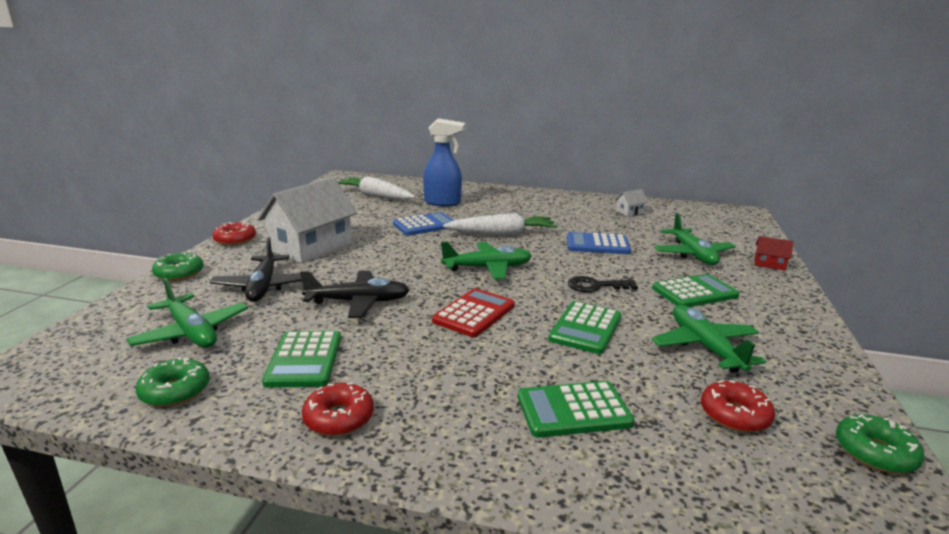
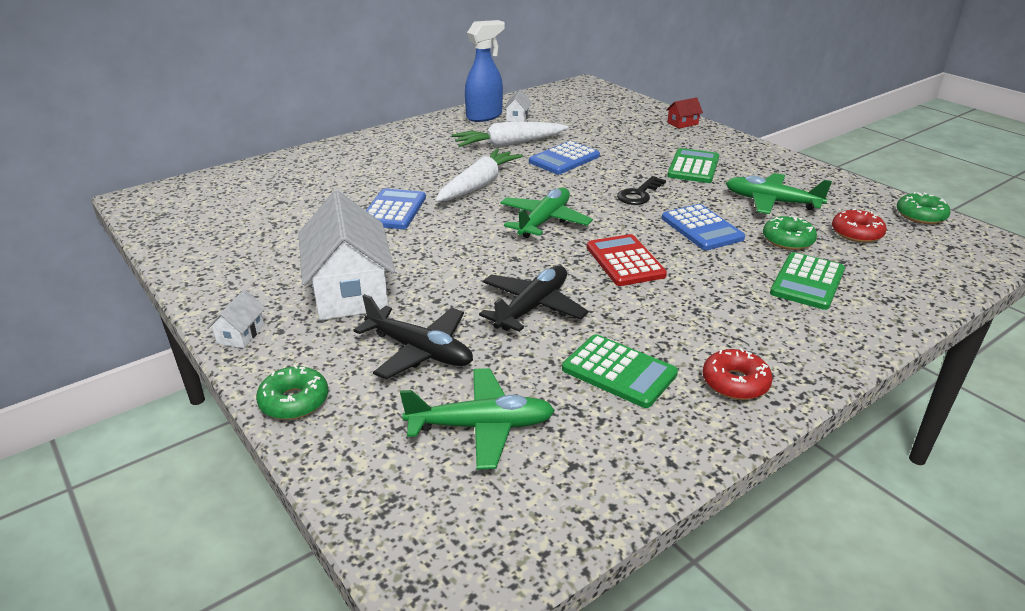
camera: 50 degrees left, 10 degrees up
(175, 391) = (606, 463): green donut -> green donut (787, 240)
(235, 240) = (241, 334): red donut -> white house
(375, 196) = (253, 204): white carrot -> white carrot (509, 144)
(443, 203) = (347, 179): blue spray bottle -> blue spray bottle (485, 116)
(585, 328) = (702, 228): green calculator -> blue calculator
(692, 254) = (632, 137): green plane -> none

